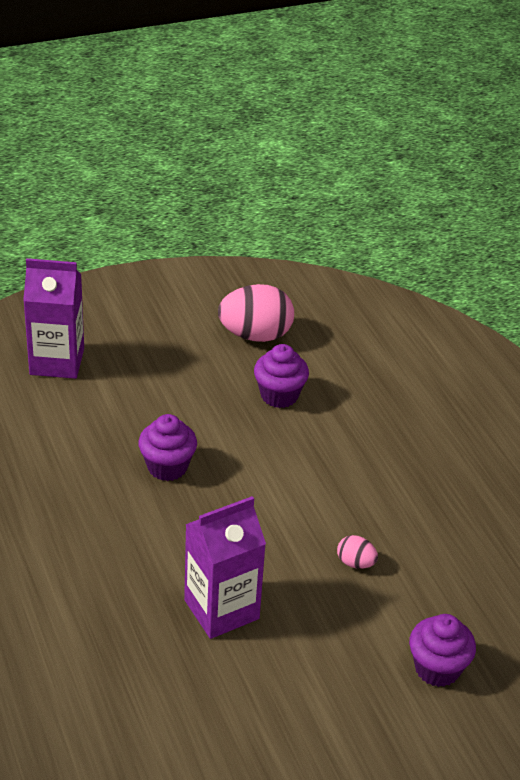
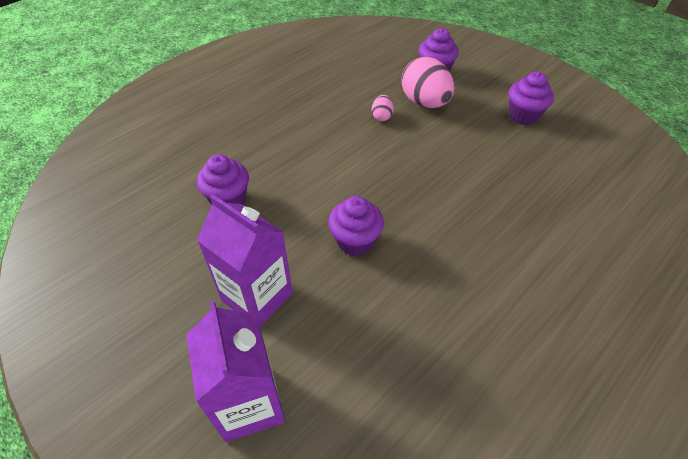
camera: 110 degrees left, 10 degrees up
(221, 609) = (468, 163): purple carton -> purple carton (257, 297)
(255, 335) = (146, 241): pink egg -> pink egg (424, 102)
(280, 721) = (523, 116): none -> purple cupcake

